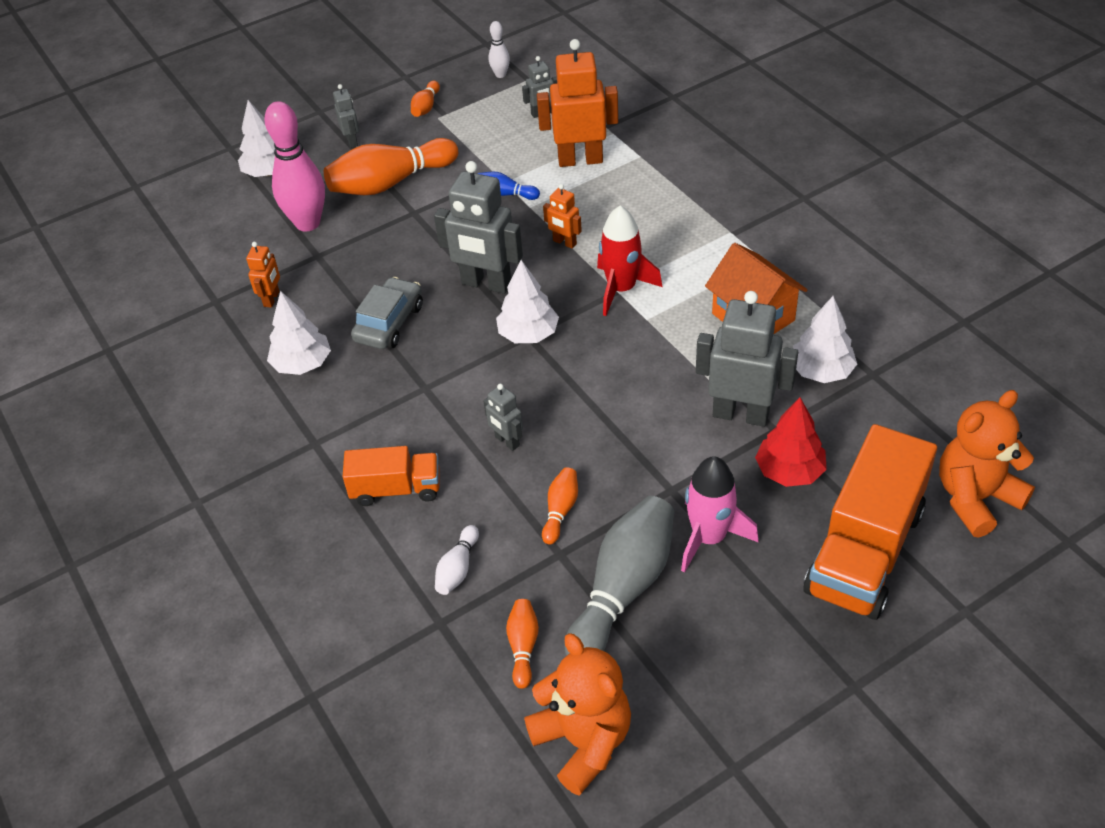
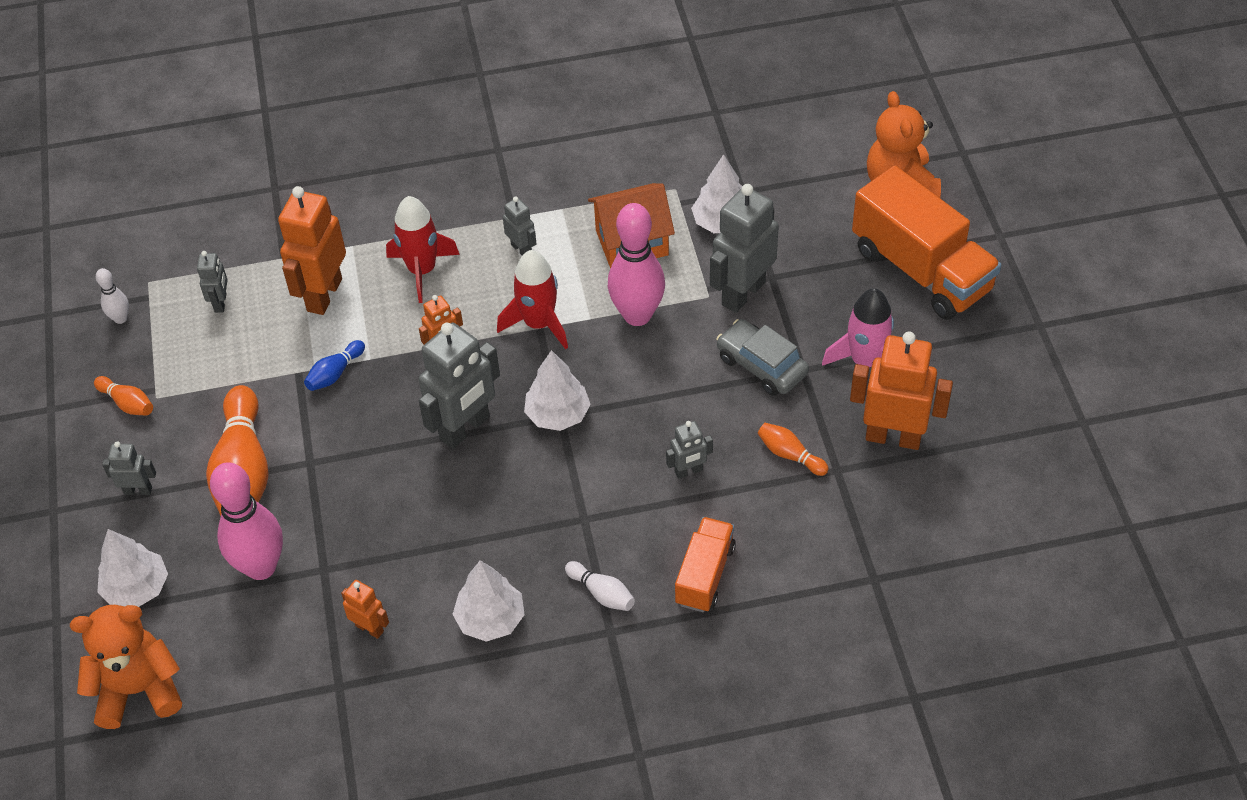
camera: 70 degrees left, 5 degrees up
(389, 323) = (473, 526): grey car -> grey car (761, 365)
(458, 568) = (820, 549): white bowling pin -> white bowling pin (602, 593)
(523, 647) = (923, 524): orange bowling pin -> none
(583, 741) = (1028, 510): orange teddy bear -> orange teddy bear (139, 690)
(623, 589) = (893, 437): grey bowling pin -> orange robot
(638, 202) = (422, 270): none -> red rocket
(668, 349) = (637, 315): none -> pink bowling pin
(698, 251) = (521, 249): none -> grey robot
(789, 471) = (821, 285): red tree -> none

